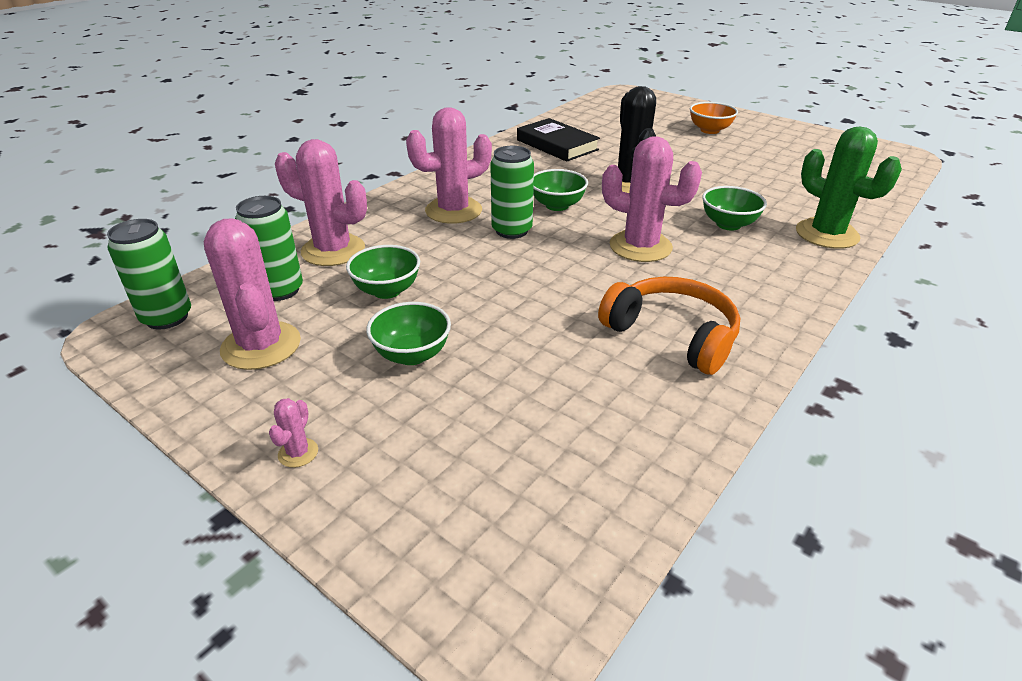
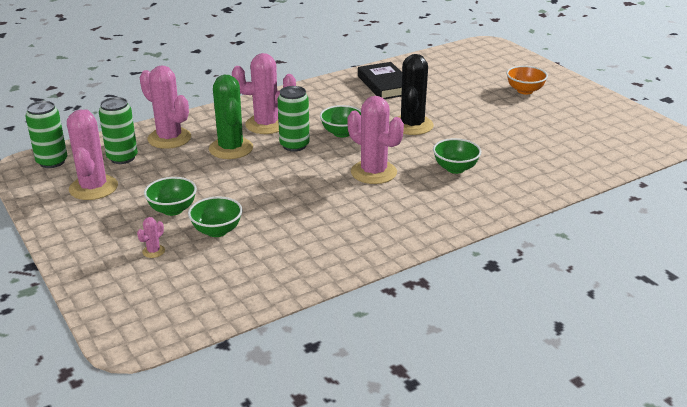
camera: 20 degrees right, 5 degrees down
(298, 453) = (81, 245): pink cactus -> pink cactus (153, 251)
(387, 290) = (184, 170): green bowl -> green bowl (217, 231)
(672, 335) = (339, 231): orange headphones -> none
(827, 234) = (524, 189): green cactus -> green cactus (231, 148)

